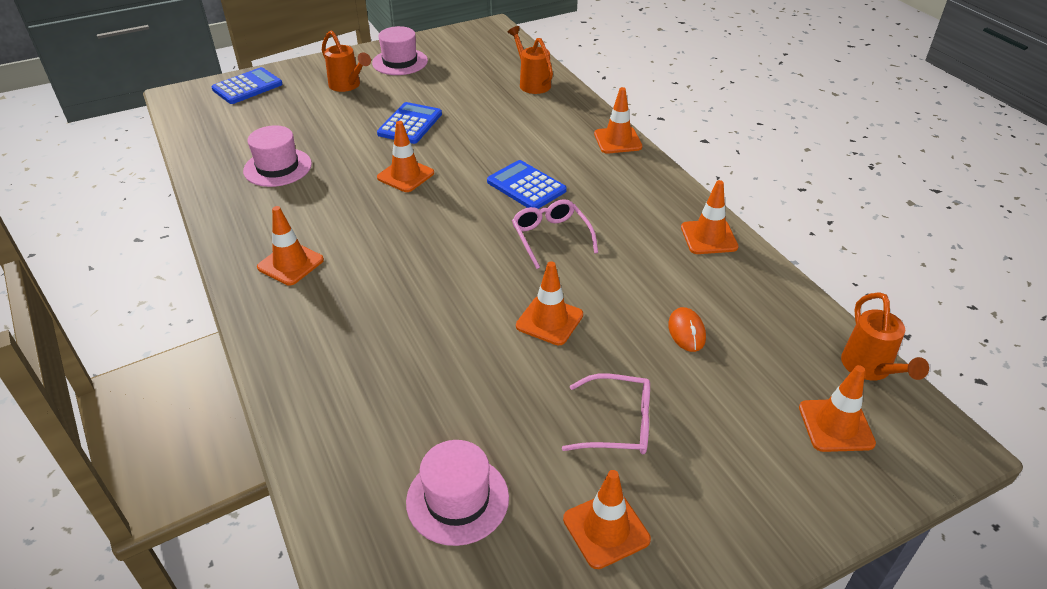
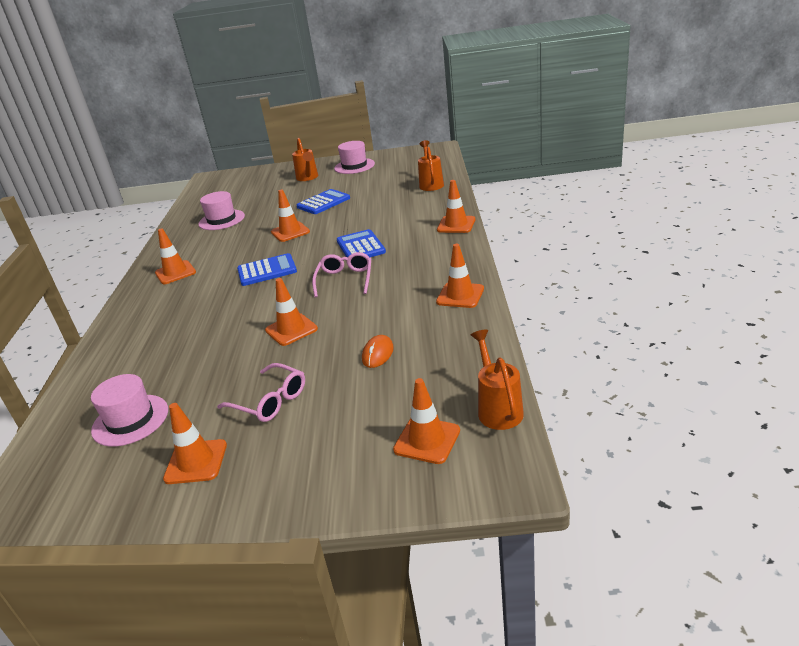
camera: 30 degrees right, 10 degrees down
(247, 87) = (249, 175): blue calculator -> blue calculator (267, 271)
(870, 369) = (498, 408): orange watering can -> orange watering can turned 150 degrees clockwise

